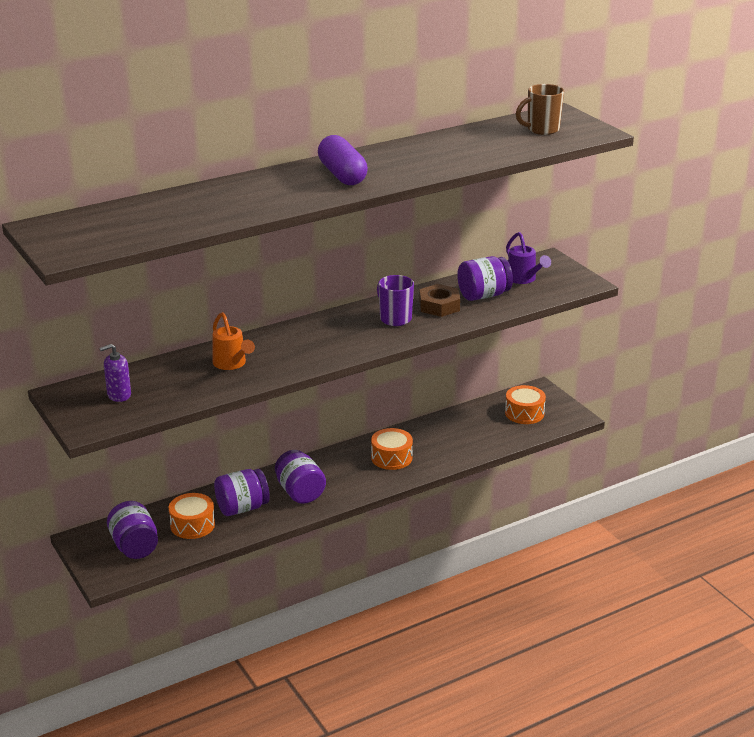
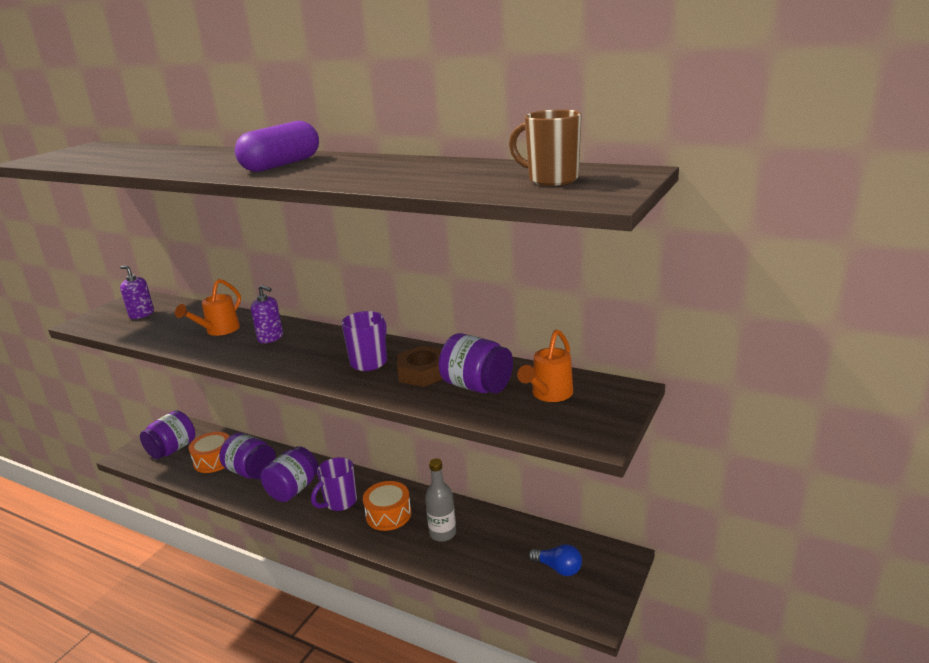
camera: 60 degrees right, 5 degrees down
(286, 345) = (270, 338): none -> purple soap dispenser
(348, 475) = (339, 502): none -> purple mug
(441, 442) = (442, 533): none -> grey bottle
(524, 279) = (549, 395): purple watering can -> orange watering can
(524, 413) = (558, 568): orange drum -> blue light bulb

